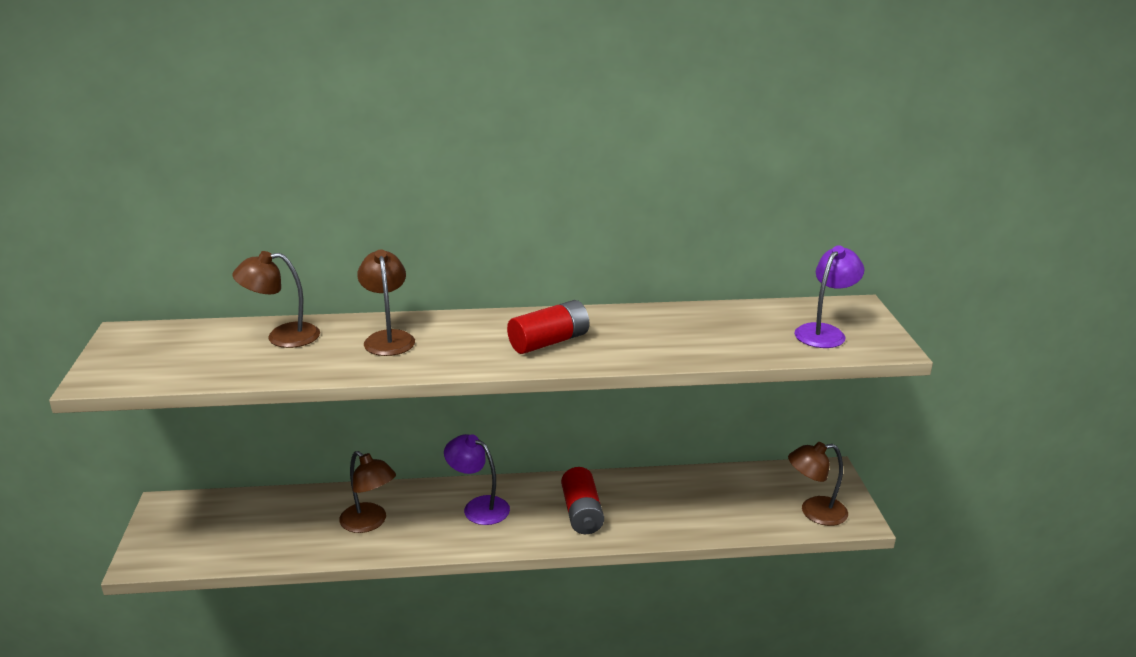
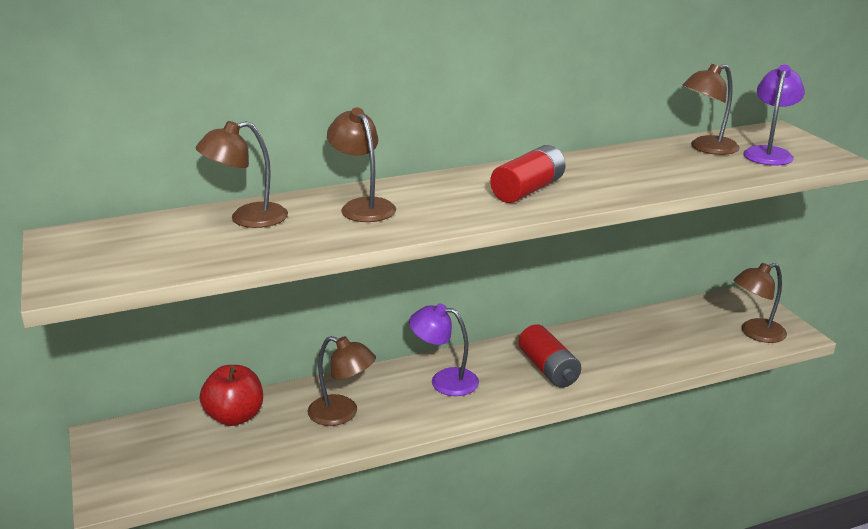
camera: 15 degrees left, 0 degrees up
(278, 508) = (235, 417): none -> red apple
(764, 318) = (706, 148): none -> brown lamp

